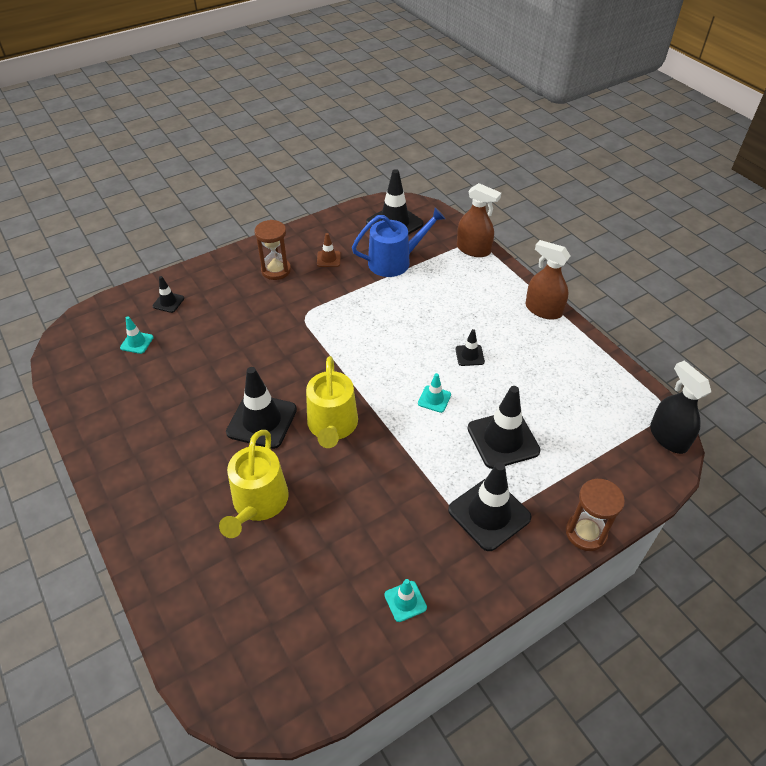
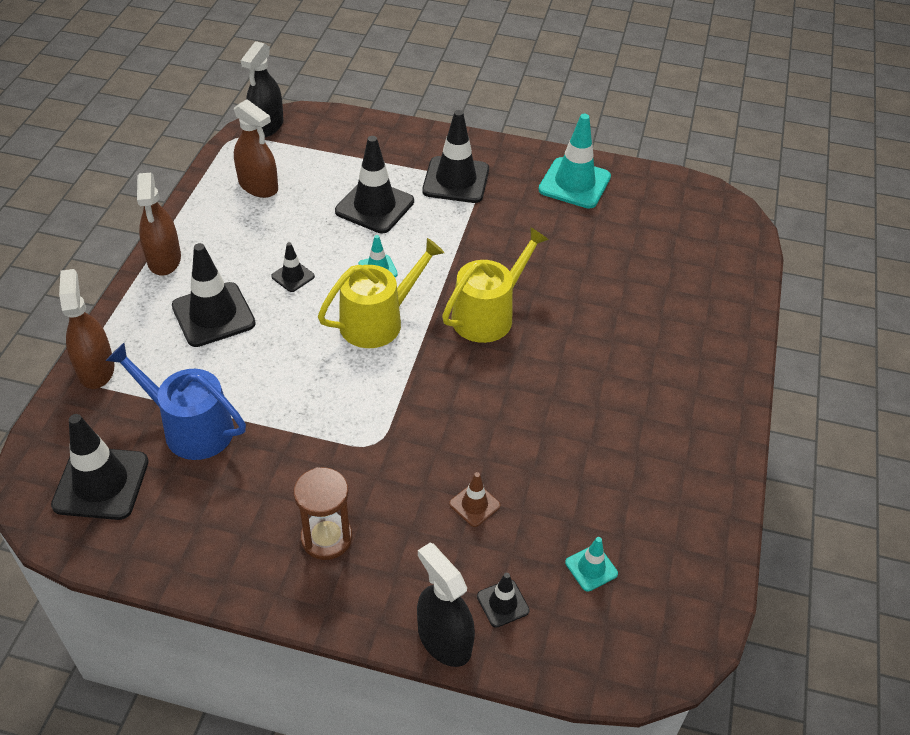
camera: 135 degrees left, 0 degrees up
(182, 275) = (444, 639): none -> black spray bottle
(258, 503) = (614, 306): yellow watering can -> yellow watering can (378, 321)
(262, 421) = (544, 366): black traffic cone -> black traffic cone (213, 315)
(328, 259) = (249, 498): brown traffic cone -> brown traffic cone (474, 504)
(405, 601) = (574, 183): turquoise traffic cone -> turquoise traffic cone, size x2.01
(586, 390) = (258, 186): none -> brown spray bottle
(586, 533) = (412, 131): brown hourglass -> none

